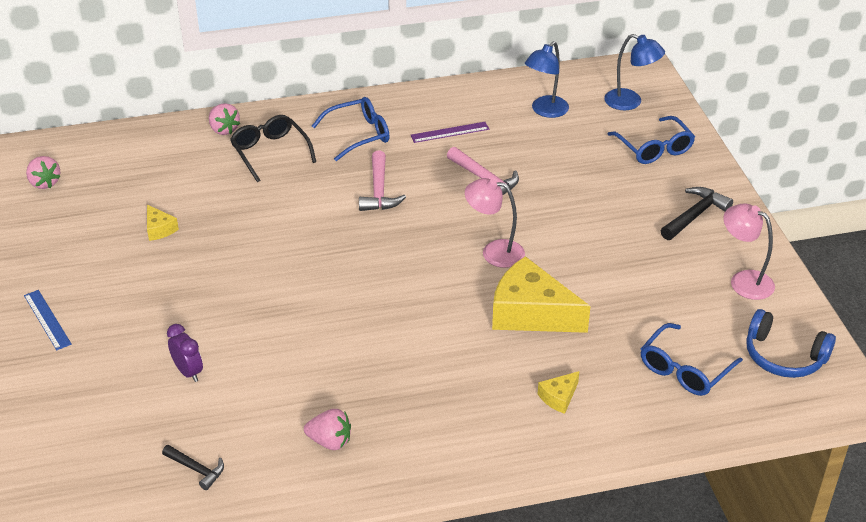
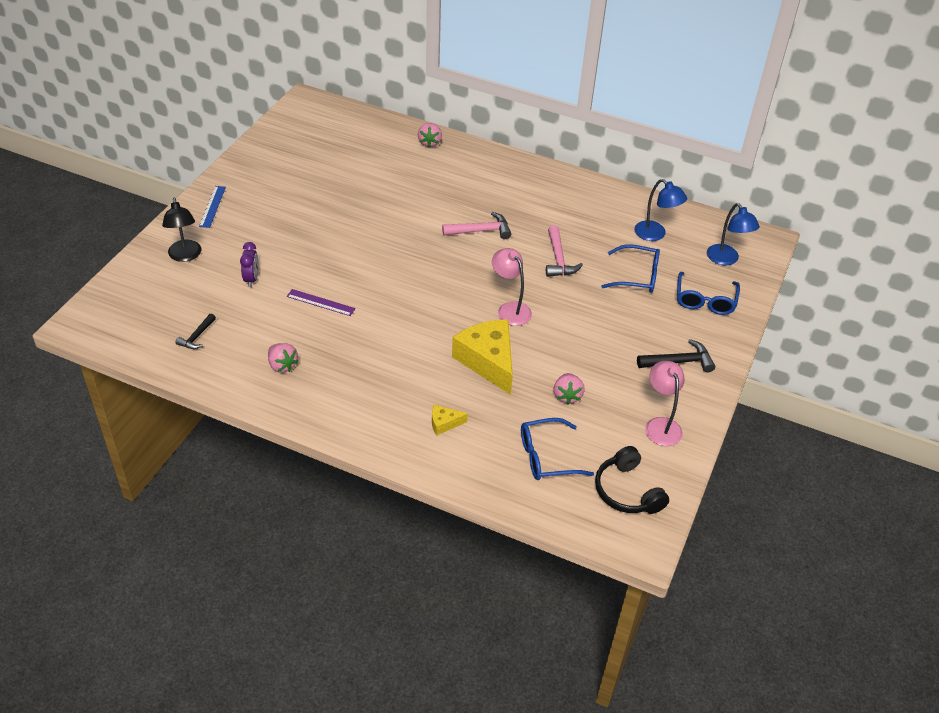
camera: 35 degrees right, 5 degrees up
(44, 183) = (294, 125): pink strawberry -> pink strawberry (567, 396)
(78, 391) = (185, 256): none -> black lamp
(159, 229) = (326, 186): yellow cheese -> none
(197, 469) = (197, 337): black hammer -> black hammer turned 45 degrees clockwise
(270, 152) = (441, 171): black glasses -> none
(358, 135) = (509, 188): blue glasses -> blue glasses (637, 276)
(379, 191) = (481, 231): pink hammer -> pink hammer turned 135 degrees counterclockwise
(450, 132) = (571, 216): purple ruler -> purple ruler (321, 302)
(545, 111) = (655, 234): blue lamp -> blue lamp turned 120 degrees counterclockwise
(784, 356) = (627, 491): blue headphones -> black headphones

